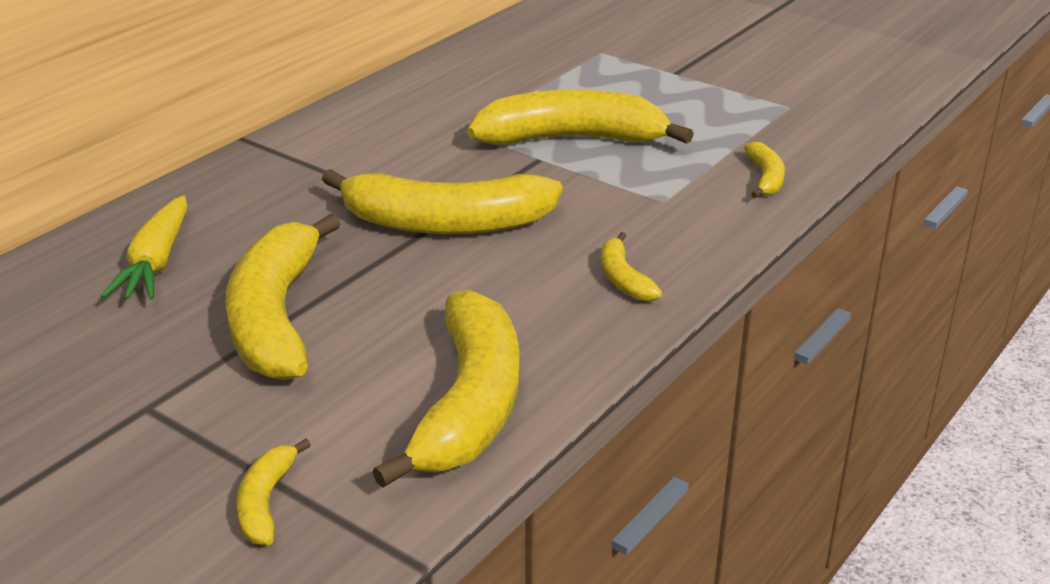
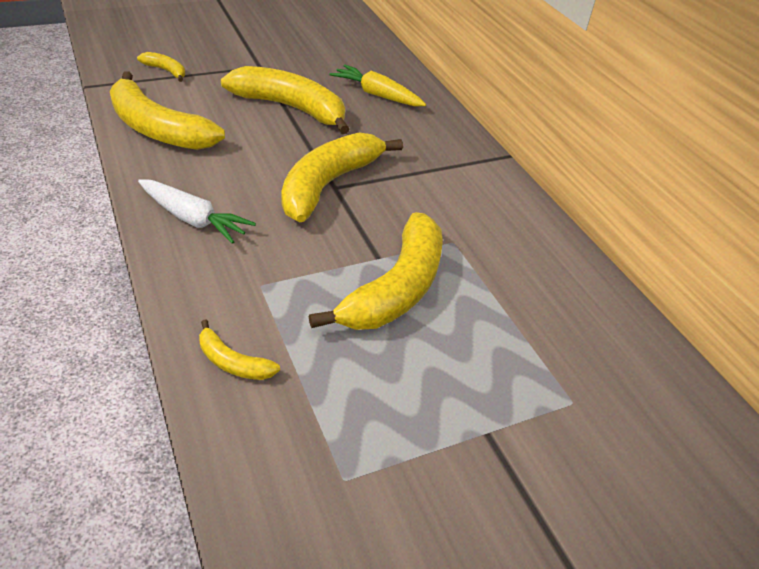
camera: 115 degrees right, 10 degrees up
(623, 279) = (193, 219): yellow banana -> white carrot

